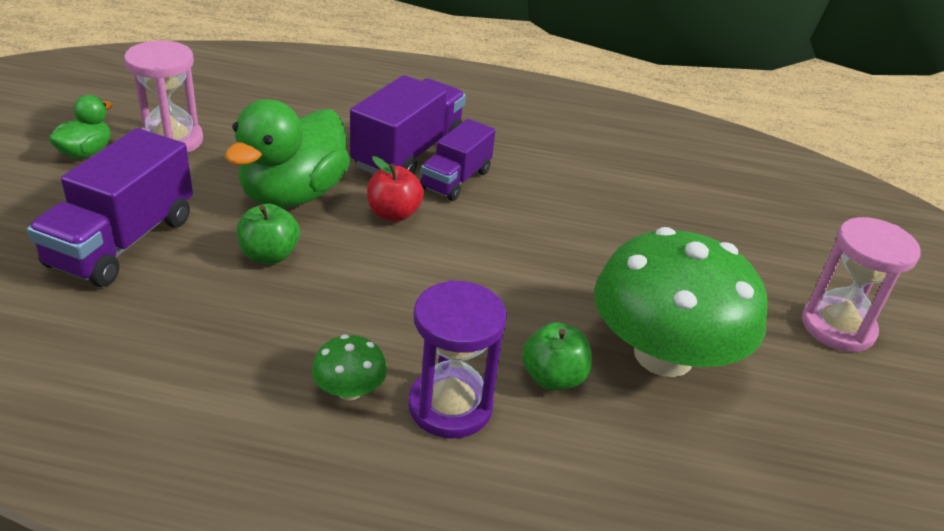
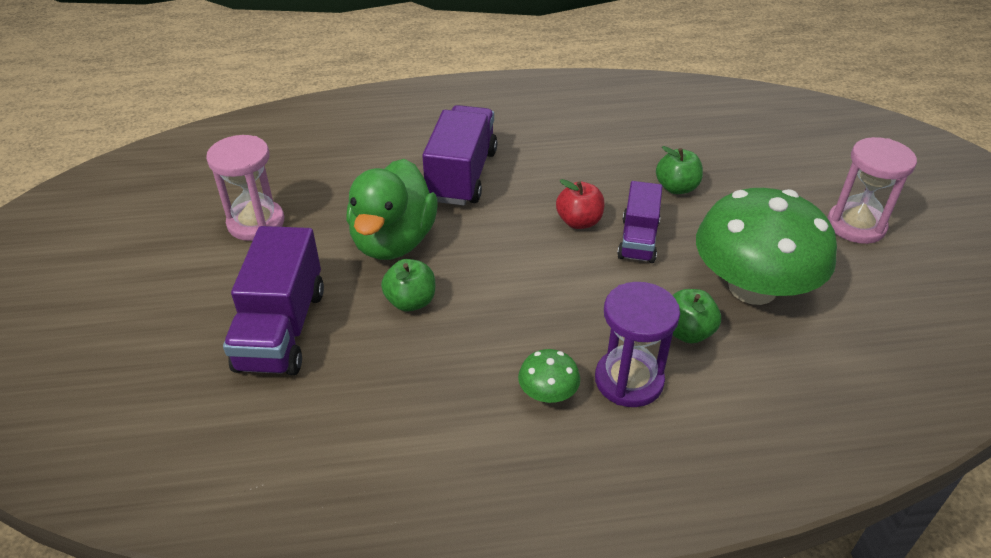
camera: 15 degrees left, 5 degrees up
(86, 152) = (188, 256): green duck -> none
(393, 214) = (485, 234): red apple -> red apple (579, 222)
(456, 180) = (514, 188): purple truck -> purple truck (638, 240)
(639, 228) = (676, 188): none -> green apple

